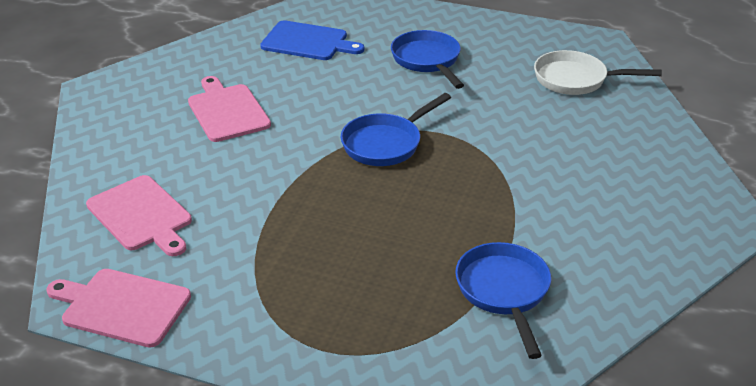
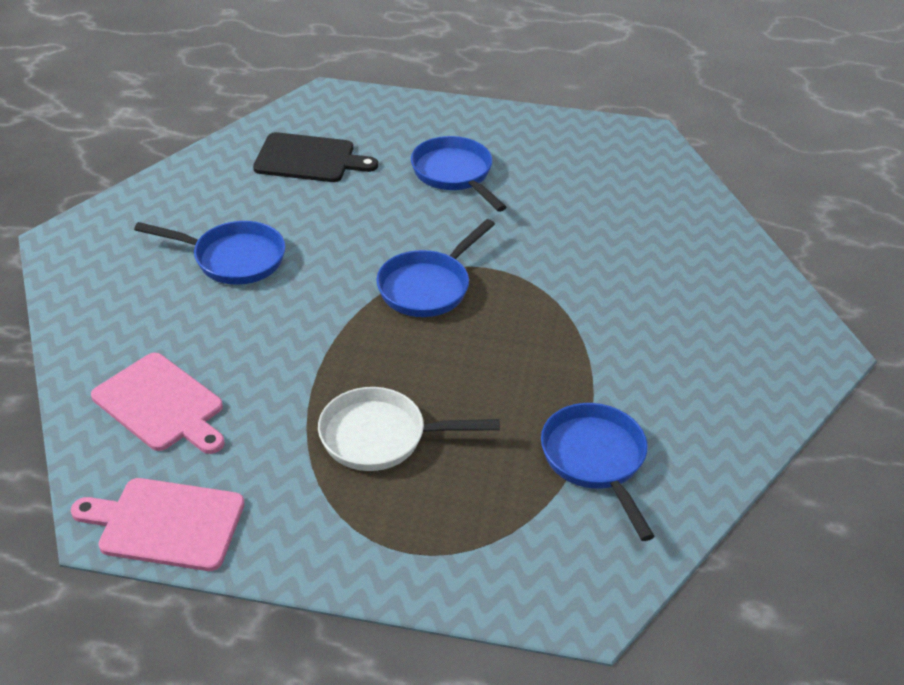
camera: 10 degrees left, 5 degrees up
(227, 111) = (233, 259): pink cutting board -> blue pan
(307, 42) = (309, 159): blue cutting board -> black cutting board
(576, 79) = (627, 187): white pan -> white pan (381, 437)

